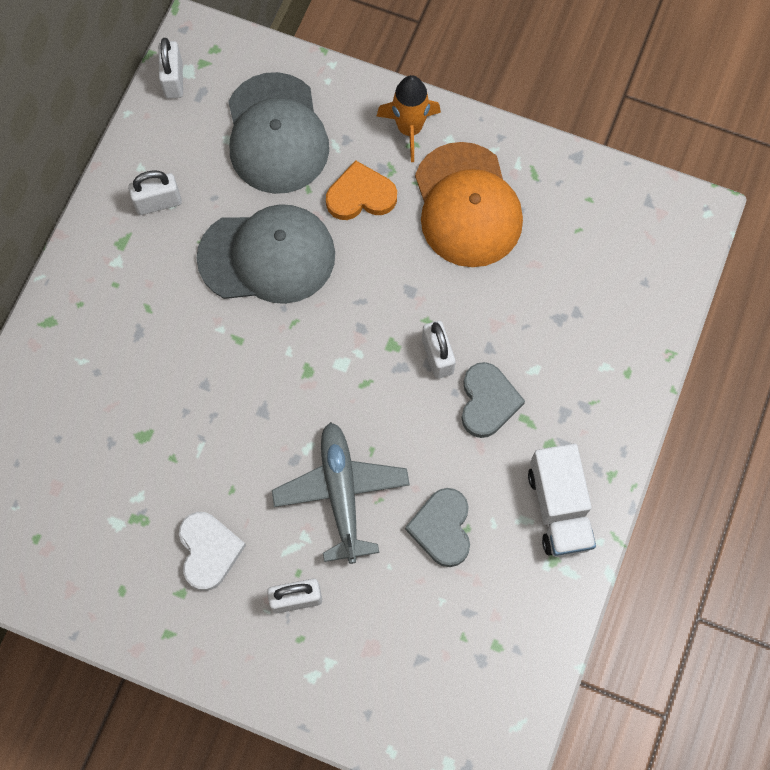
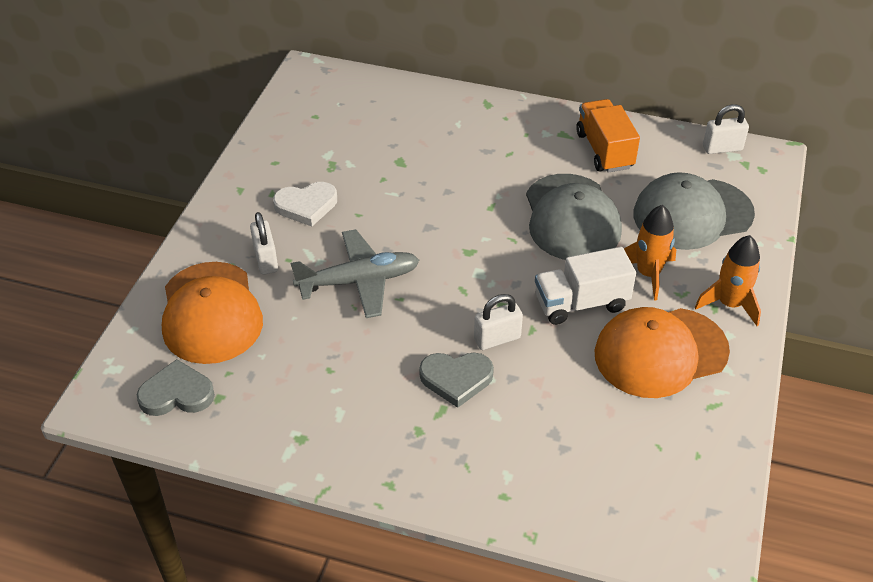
camera: 85 degrees right, 25 degrees down
(158, 203) = (604, 150): white padlock -> orange truck
(360, 195) = (648, 274): orange heart -> orange rocket
(374, 660) = (211, 313): none -> orange cap
(442, 528) = (329, 352): grey heart -> grey heart (177, 393)
(559, 508) = (352, 441): white truck -> white truck (581, 303)

